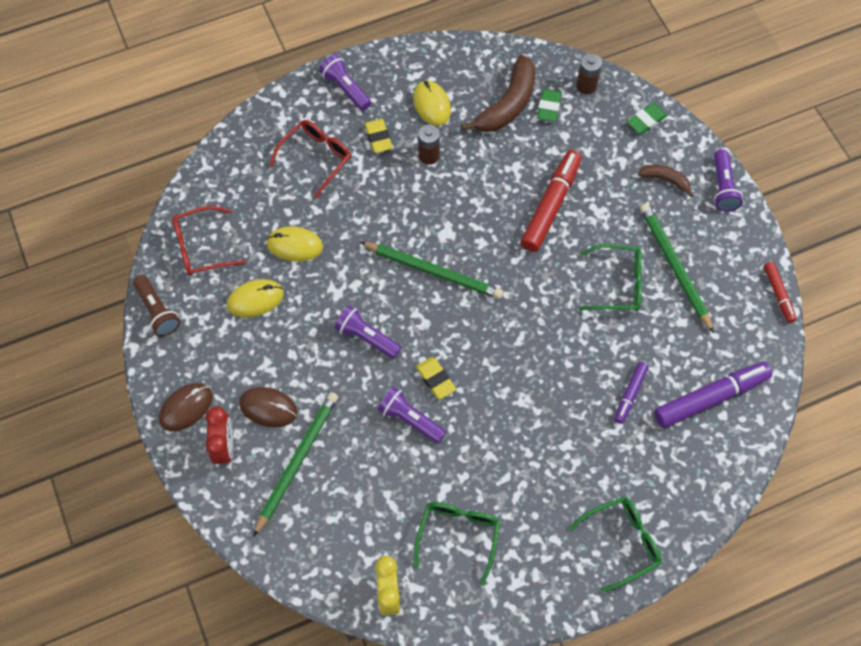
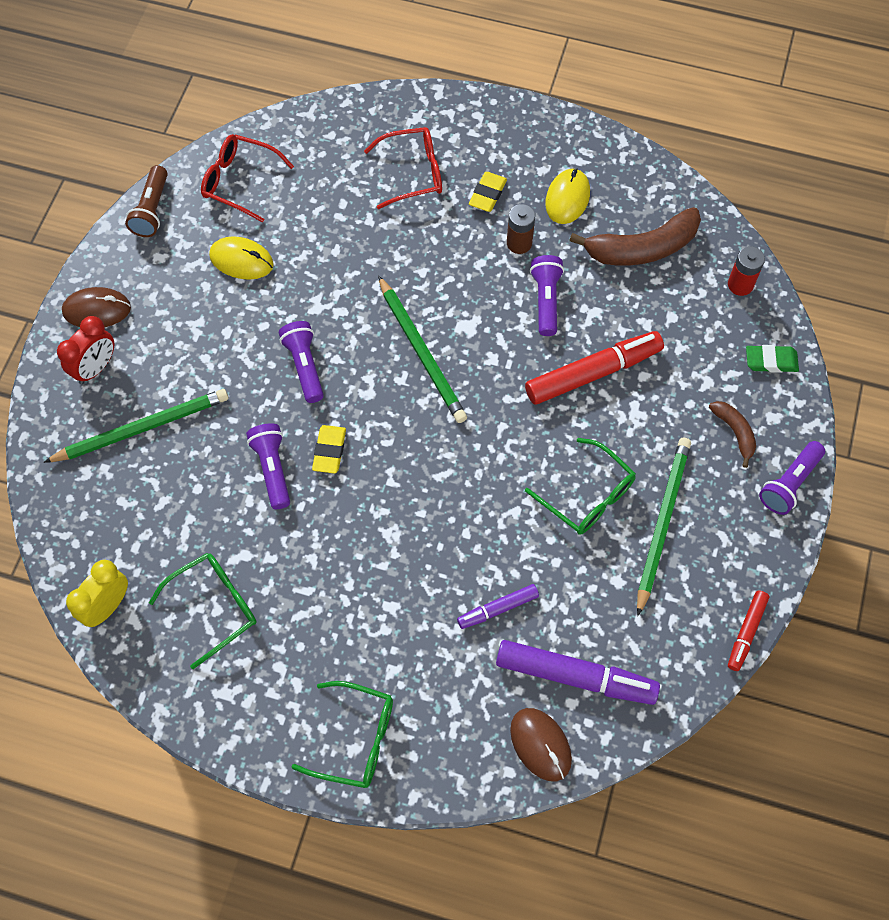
camera: 40 degrees right, 0 degrees up
(268, 408) = (162, 363): brown mouse -> brown mouse (540, 745)
(294, 245) = (320, 237): yellow mouse -> none
(345, 88) = (500, 129): purple flashlight -> purple flashlight (546, 300)
(548, 107) = (681, 279): green eraser -> none
(586, 86) = (740, 285): brown battery -> red battery

